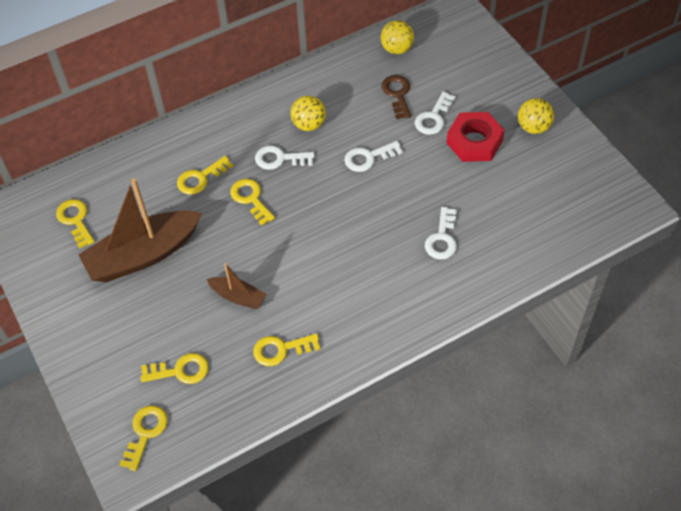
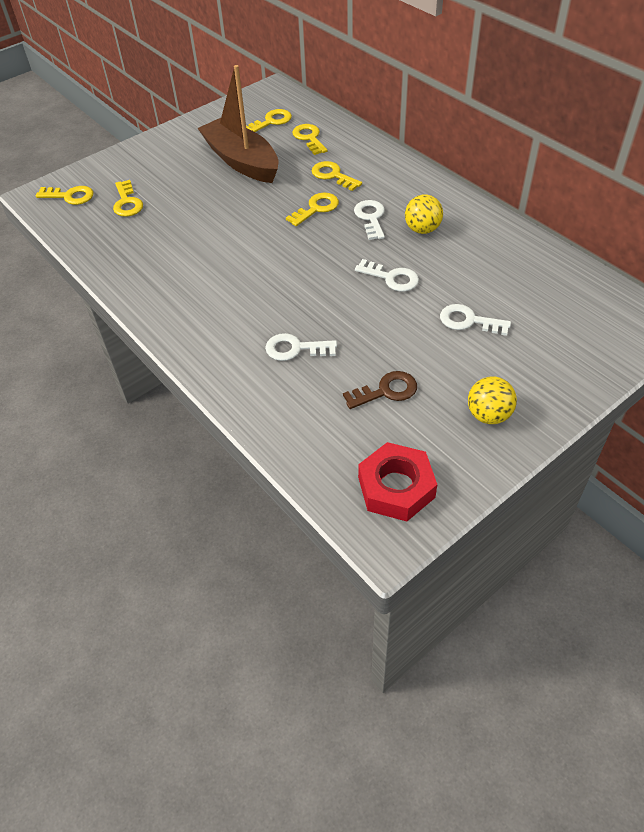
camera: 80 degrees right, 5 degrees down
(238, 297) = (204, 220): brown boat -> none
(281, 349) = (149, 255): yellow key -> yellow key (309, 138)
(368, 158) = (391, 278): white key -> white key turned 150 degrees clockwise
(397, 49) = (563, 277): yellow ball -> none
(397, 94) = (492, 287): brown key -> brown key (386, 391)
(474, 142) = (444, 360): red nut -> red nut (396, 487)

